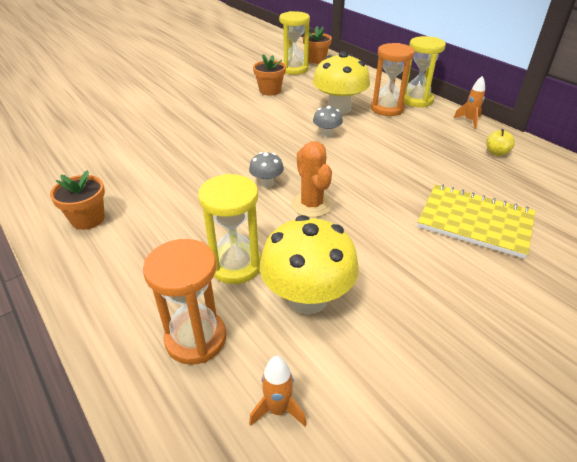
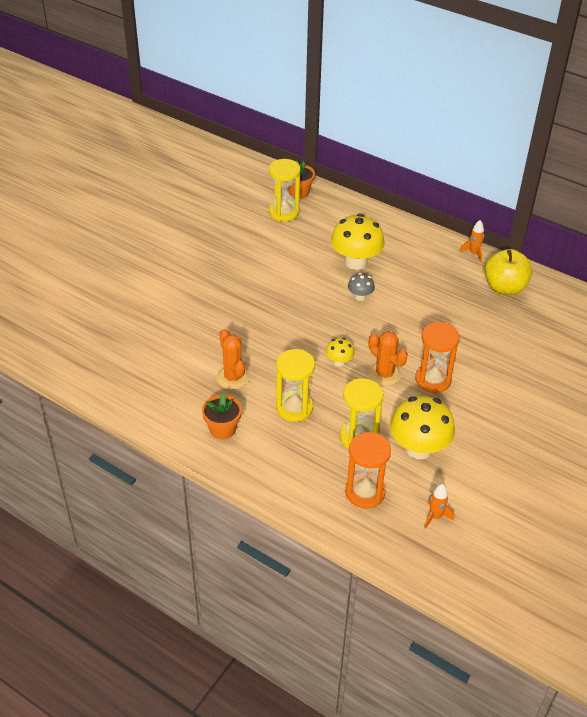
camera: 20 degrees left, 5 degrees up
(143, 175) = (233, 377): none -> orange cactus
(266, 183) = (339, 362): grey mushroom -> yellow mushroom
(270, 91) = (278, 250): orange flower pot -> none
(387, 109) = (398, 252): orange hourglass -> orange hourglass (433, 380)
(416, 100) = (420, 235): yellow hourglass -> yellow hourglass (294, 408)
(475, 222) = (506, 361): yellow notebook -> none
(496, 153) = (504, 287): yellow apple -> yellow apple, size x2.11

